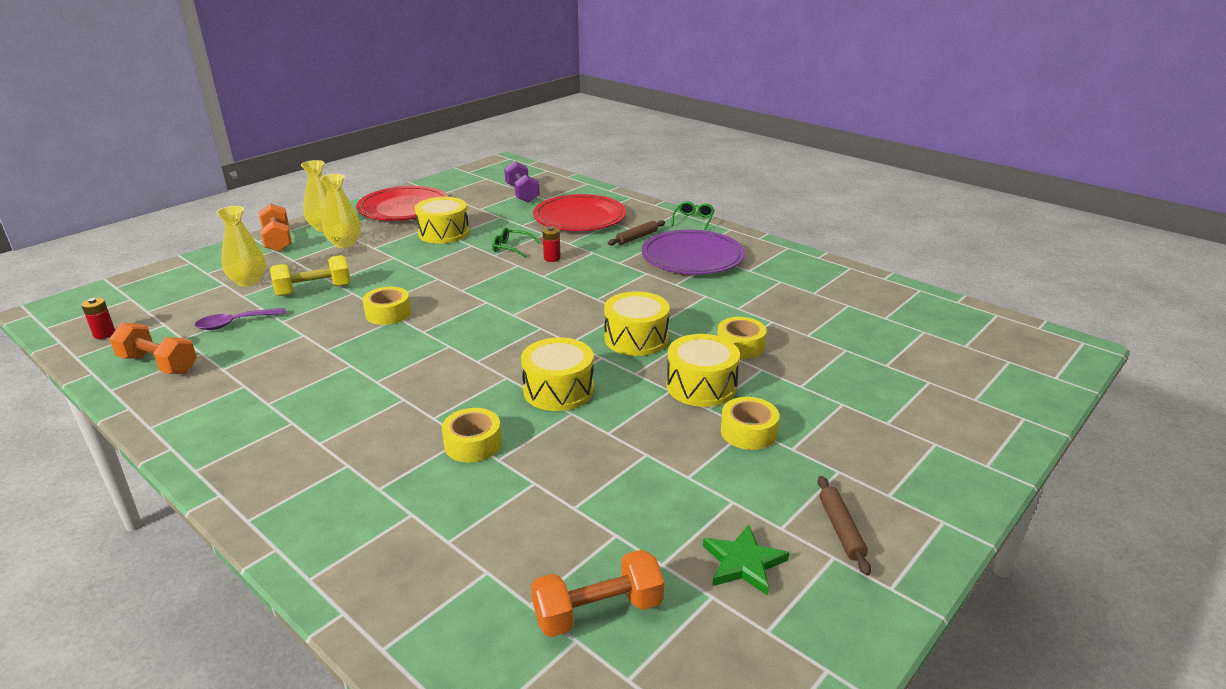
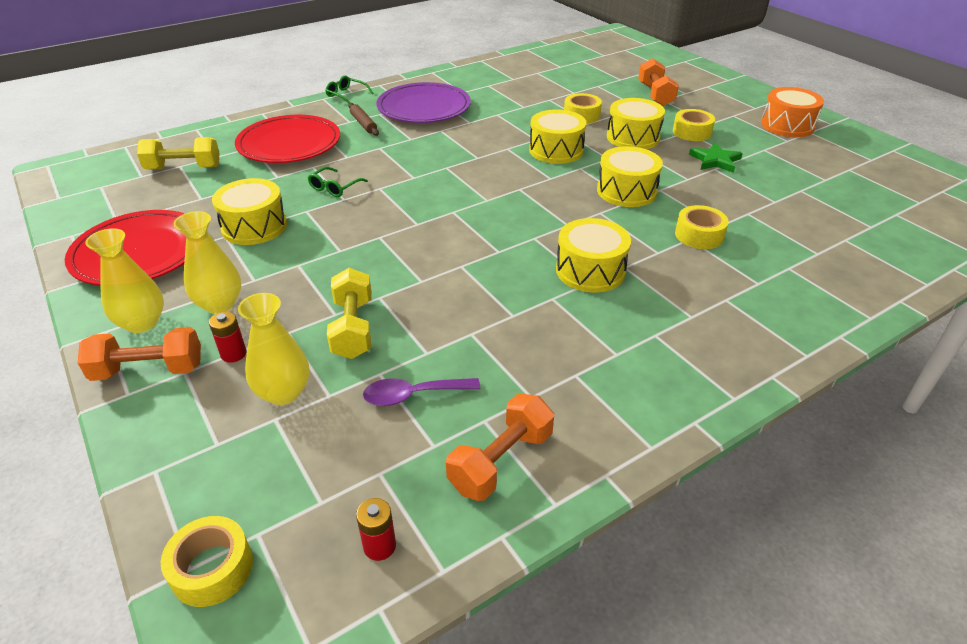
camera: 75 degrees left, 10 degrees up
(235, 323) = (413, 395): purple spoon -> purple spoon turned 90 degrees clockwise
(388, 313) = (448, 272): yellow tape -> yellow tape (212, 568)
(395, 380) = (590, 270): none -> yellow drum
(522, 193) = (183, 168): purple dumbbell -> yellow dumbbell
(552, 258) = (378, 168): red battery -> red battery (233, 354)
(598, 611) = (871, 204): orange dumbbell -> orange dumbbell (655, 95)
(743, 563) = (820, 156): green star -> green star (715, 160)
(841, 529) = (787, 125): brown rolling pin -> orange drum

